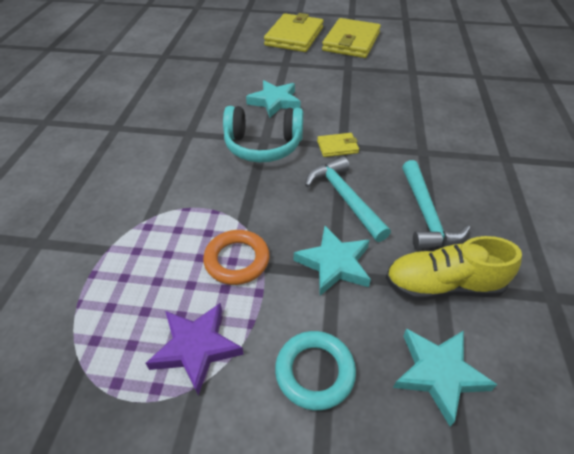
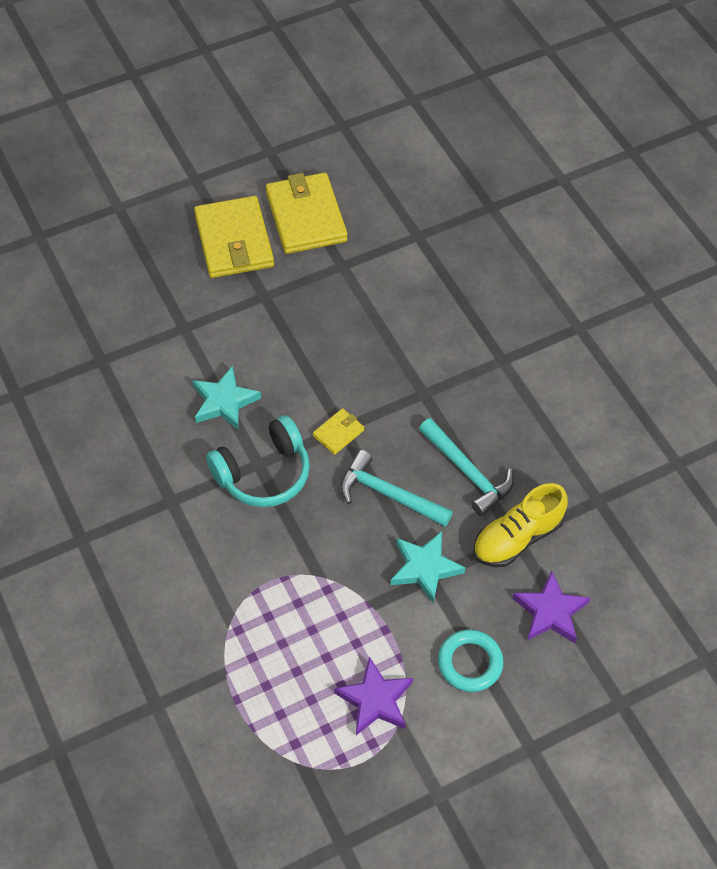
camera: 35 degrees left, 10 degrees up
(237, 260) = (344, 613): orange ring -> none
(294, 36) = (154, 266): yellow wallet -> yellow wallet (306, 217)
(439, 374) = (550, 612): turquoise star -> purple star

